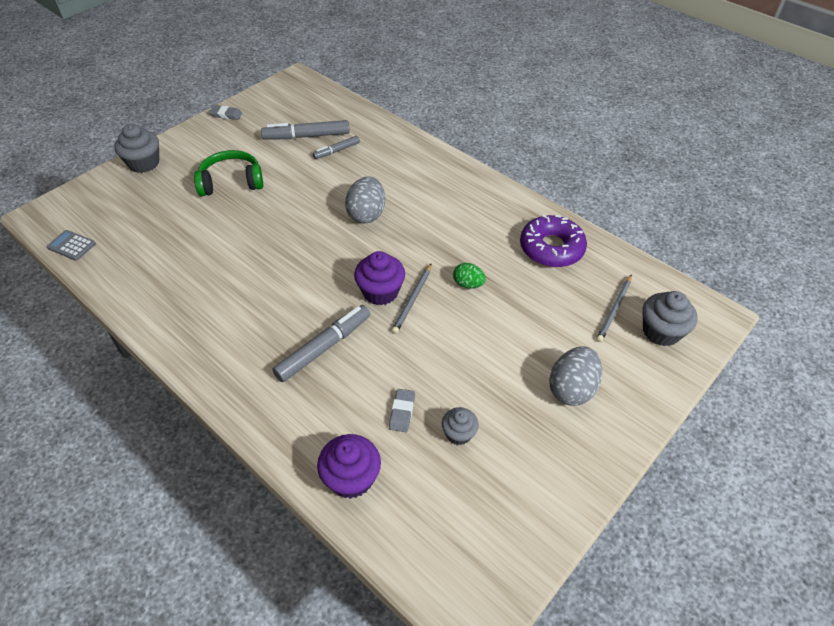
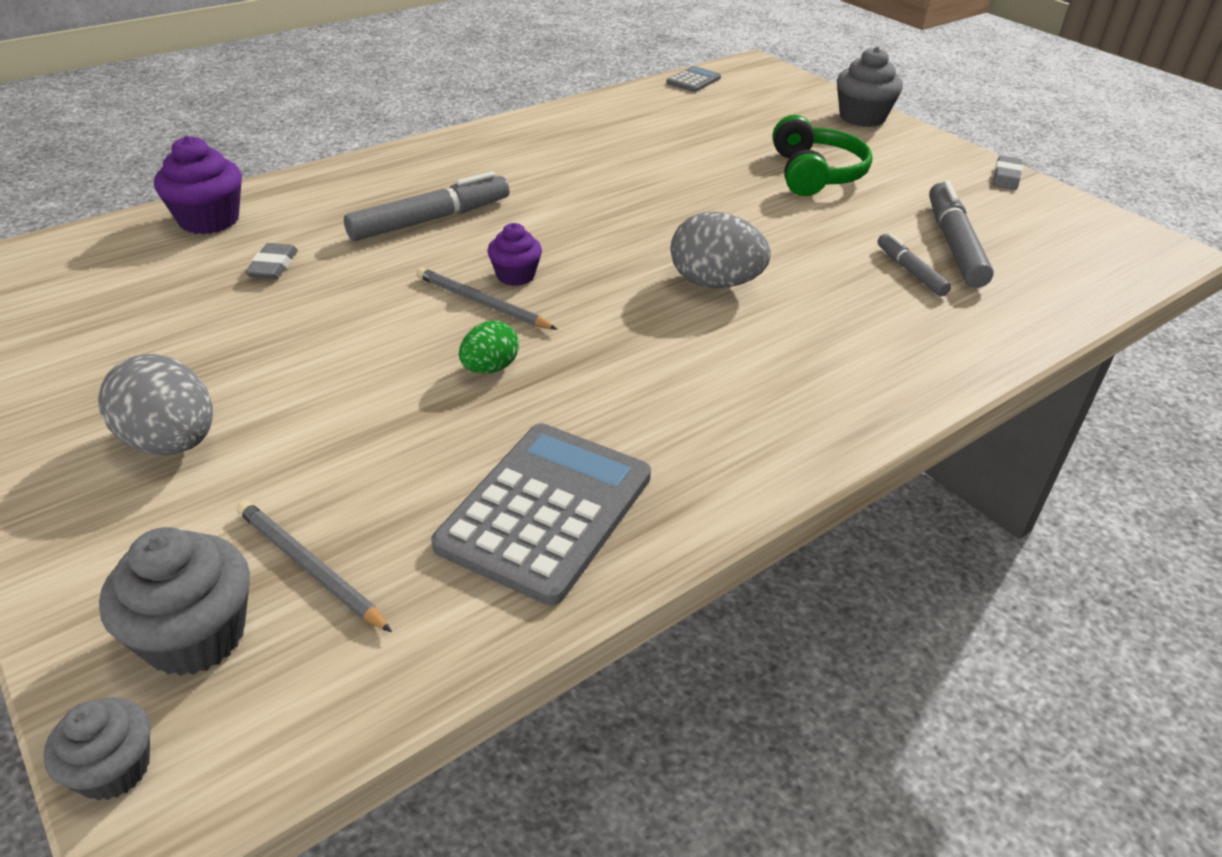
camera: 100 degrees right, 10 degrees down
(324, 347) = (430, 220): grey marker -> grey marker turned 90 degrees counterclockwise
(380, 292) = (515, 275): purple cupcake -> purple cupcake, size x0.62
(402, 412) = (273, 266): grey eraser -> grey eraser turned 75 degrees clockwise
(458, 433) = (196, 307): grey cupcake -> grey cupcake (114, 769)
(551, 248) = (546, 511): purple donut -> grey calculator

